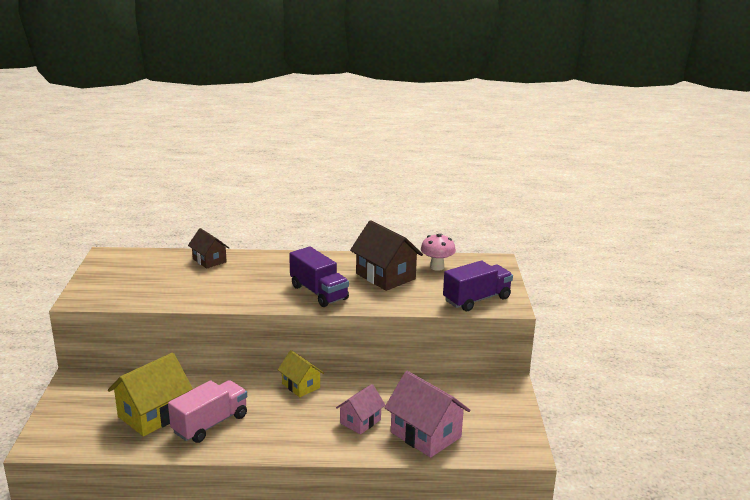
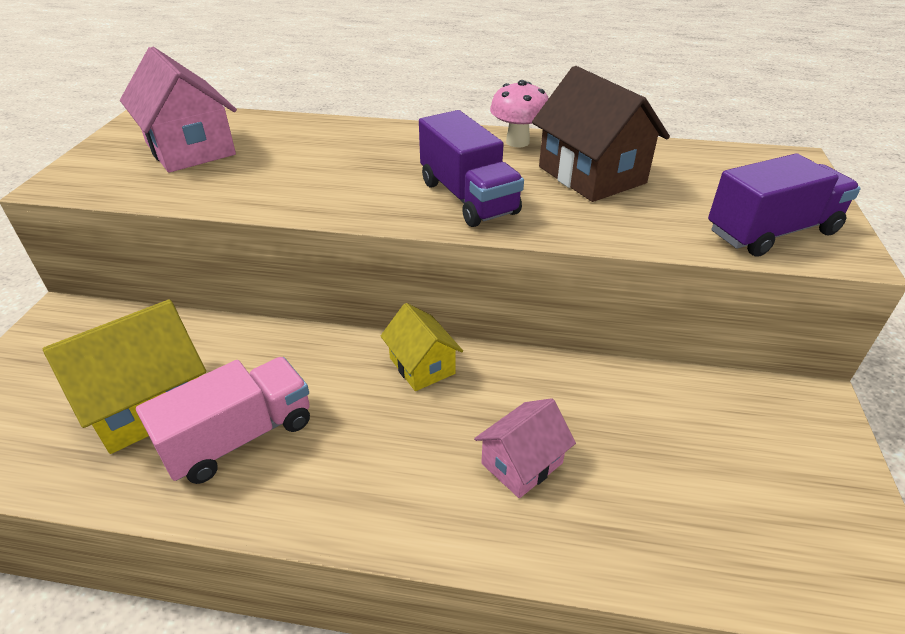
camera: 10 degrees right, 15 degrees up
(209, 260) = (301, 131): brown house -> none
(426, 434) = (655, 516): pink house -> pink house (190, 149)
(437, 267) = (684, 164): pink mushroom -> pink mushroom (517, 142)

